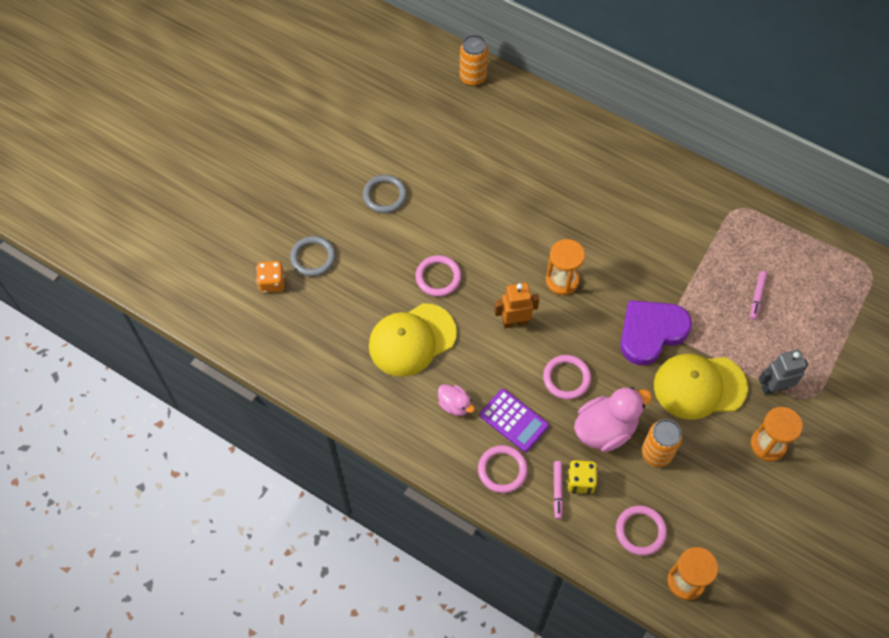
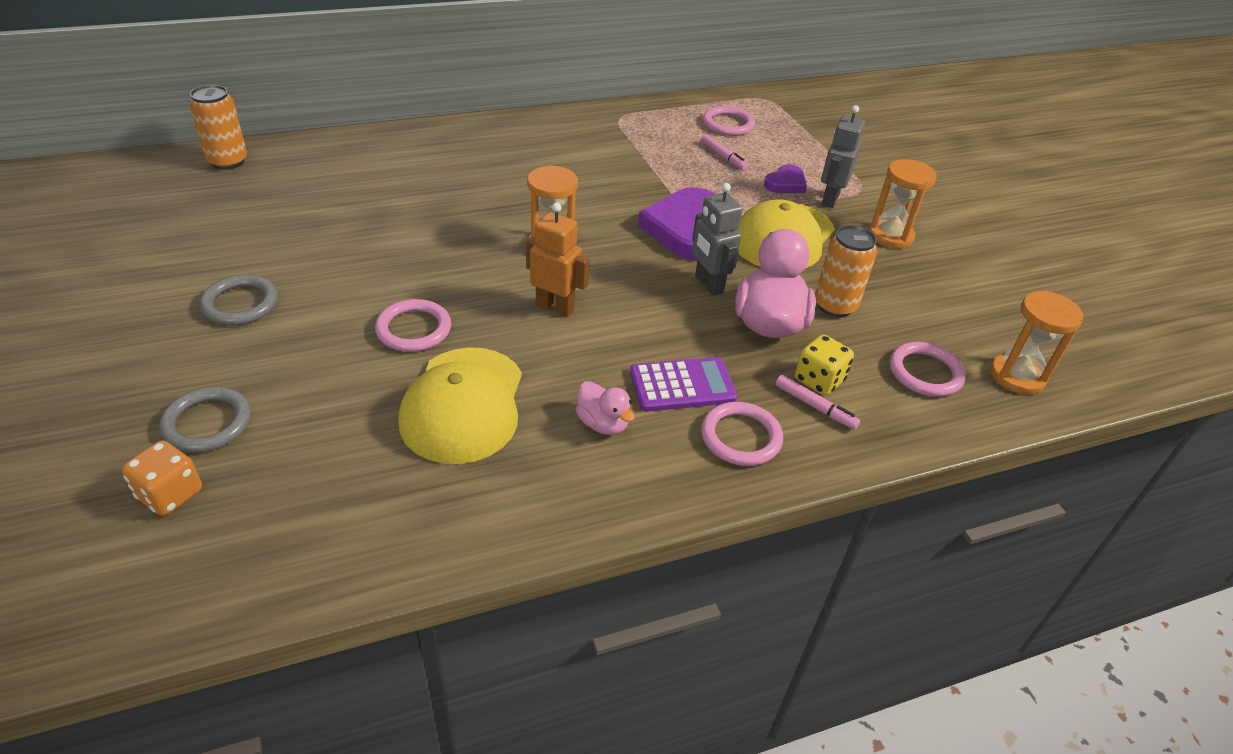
camera: 55 degrees left, 20 degrees down
(455, 405) = (603, 423): pink duck -> pink duck turned 60 degrees clockwise
(515, 322) = (555, 307): orange robot -> orange robot turned 90 degrees clockwise
(566, 378) = (673, 313): pink ring -> pink ring (728, 124)
(609, 378) = (708, 284): none -> grey robot
(765, 351) = (786, 183): none -> purple heart

